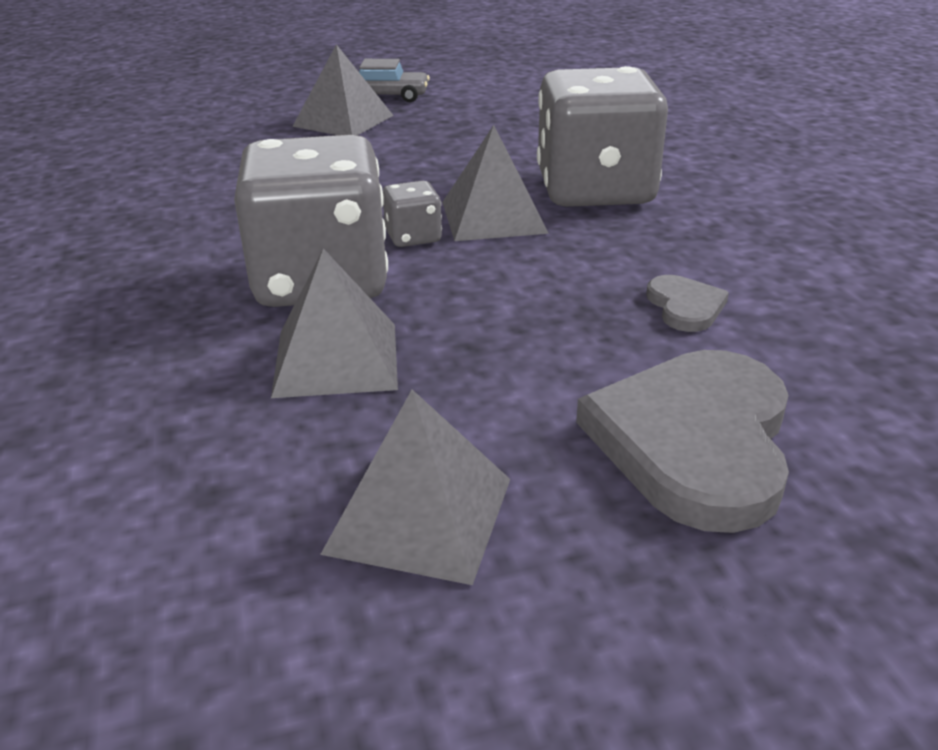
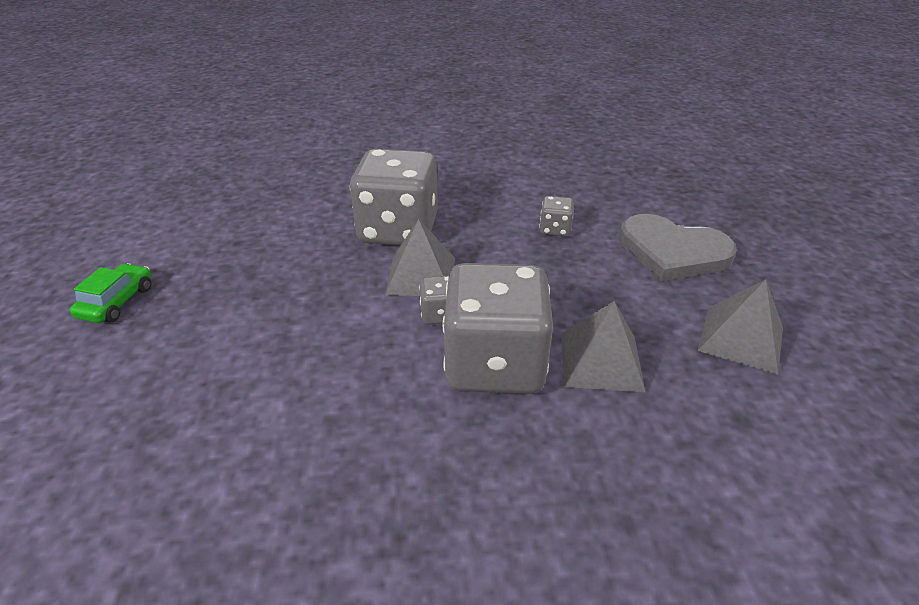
camera: 80 degrees left, 5 degrees up
(343, 120) = (161, 336): grey pyramid -> none
(389, 96) = (117, 302): grey car -> green car
(685, 306) = (555, 229): grey heart -> grey dice

